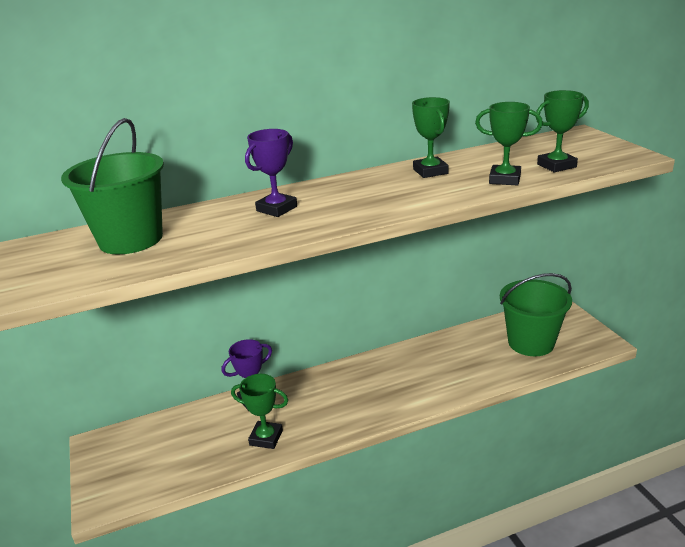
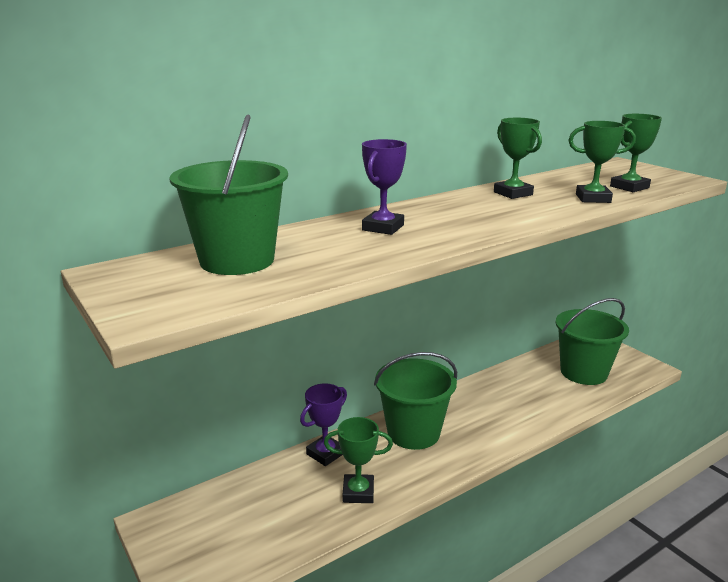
camera: 15 degrees left, 5 degrees down
(338, 388) = (413, 432): none -> green bucket

